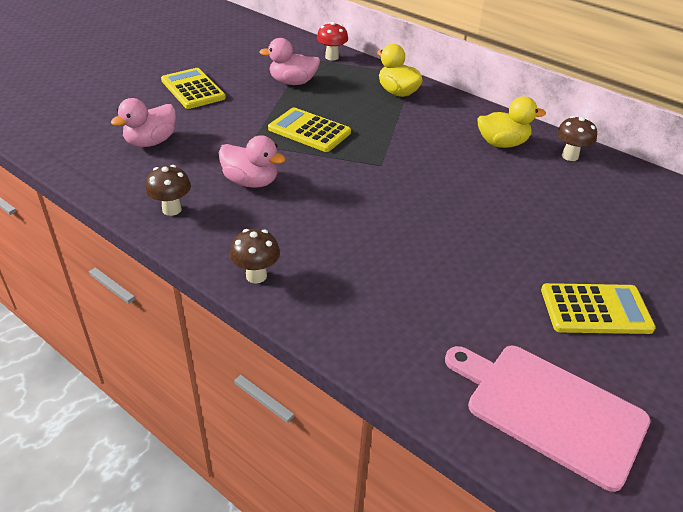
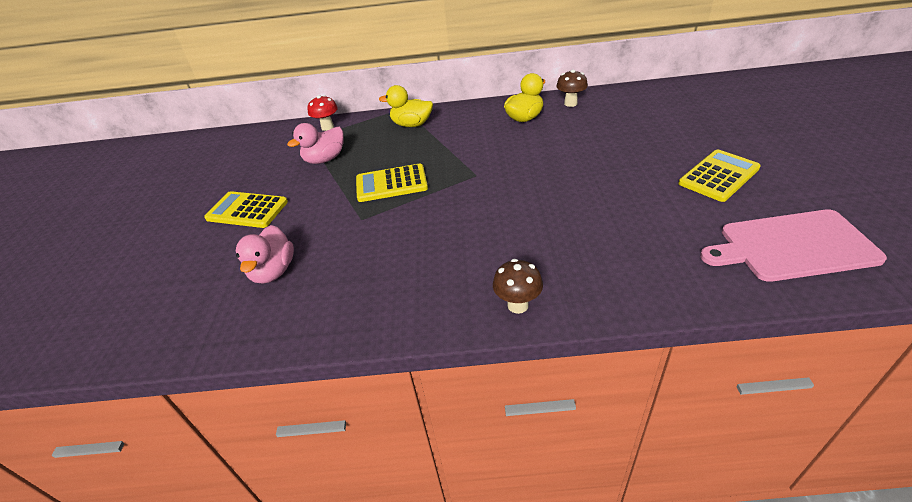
camera: 35 degrees left, 0 degrees up
(172, 209) = (376, 308): brown mushroom -> none
(251, 182) = (406, 245): pink duck -> none

